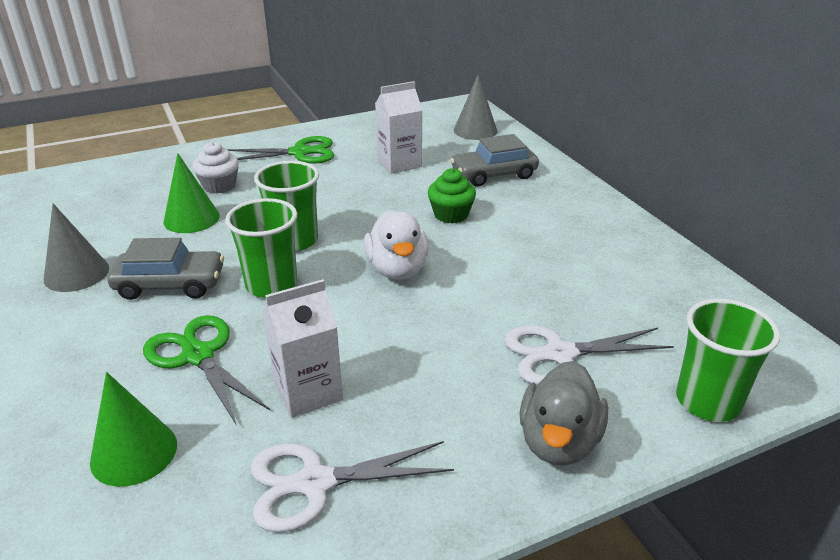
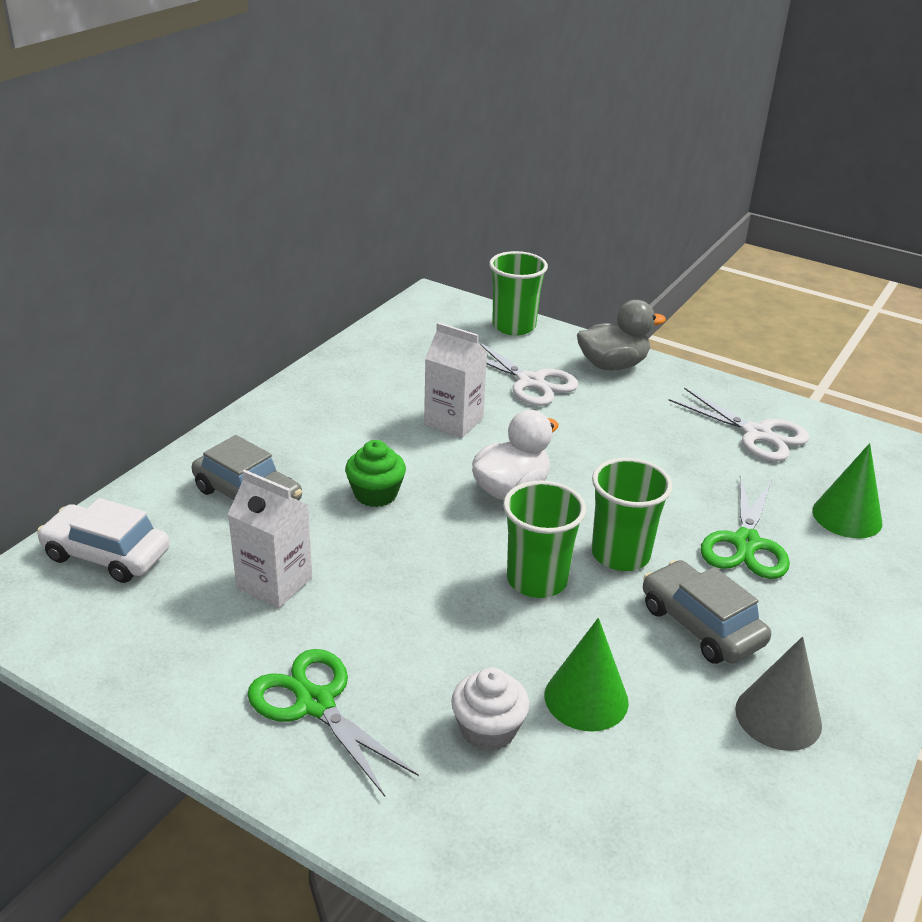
camera: 125 degrees left, 0 degrees up
(308, 392) = (702, 470): white carton -> white carton (453, 421)
(475, 130) = (106, 554): grey cone -> white car

